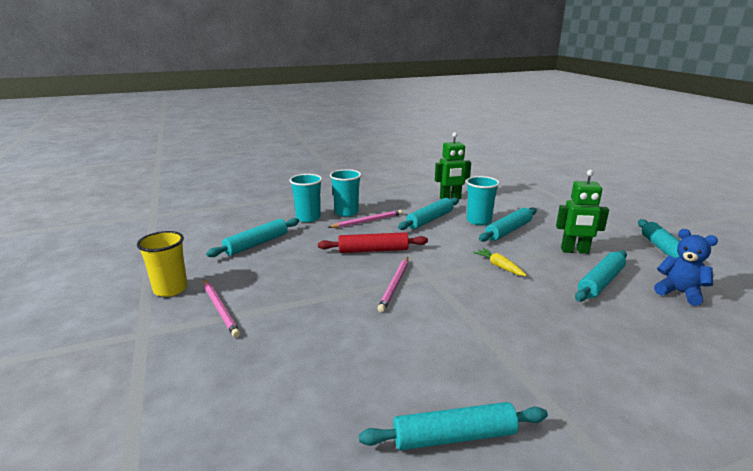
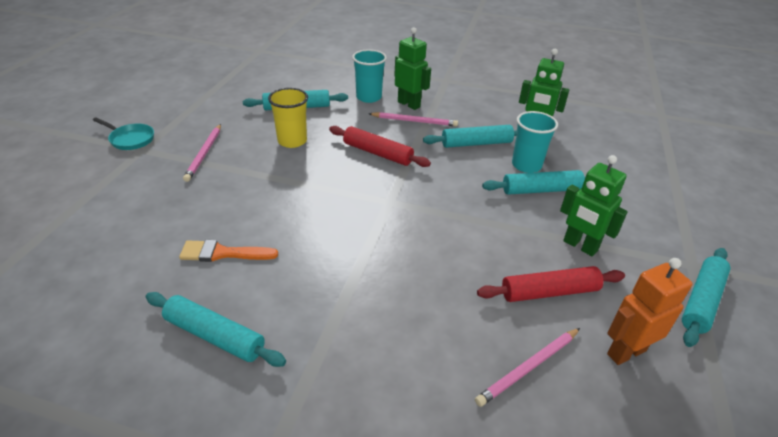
camera: 35 degrees right, 15 degrees up
(113, 330) = (130, 139): none -> turquoise pan
(170, 289) = (195, 122): yellow cup -> yellow cup (292, 141)
(346, 212) = (409, 104): turquoise cup -> green robot
(361, 373) = (223, 253): none -> orange brush
(395, 285) = (348, 195): pink pencil -> pink pencil (528, 368)
(499, 266) = (468, 223): yellow carrot -> none
(600, 282) = (549, 292): turquoise rolling pin -> red rolling pin
(679, 293) = (625, 352): blue teddy bear -> orange robot

